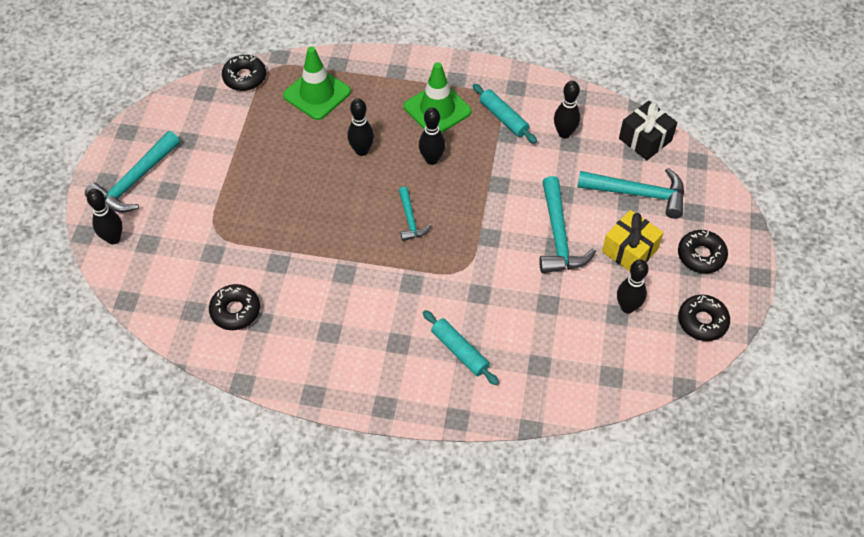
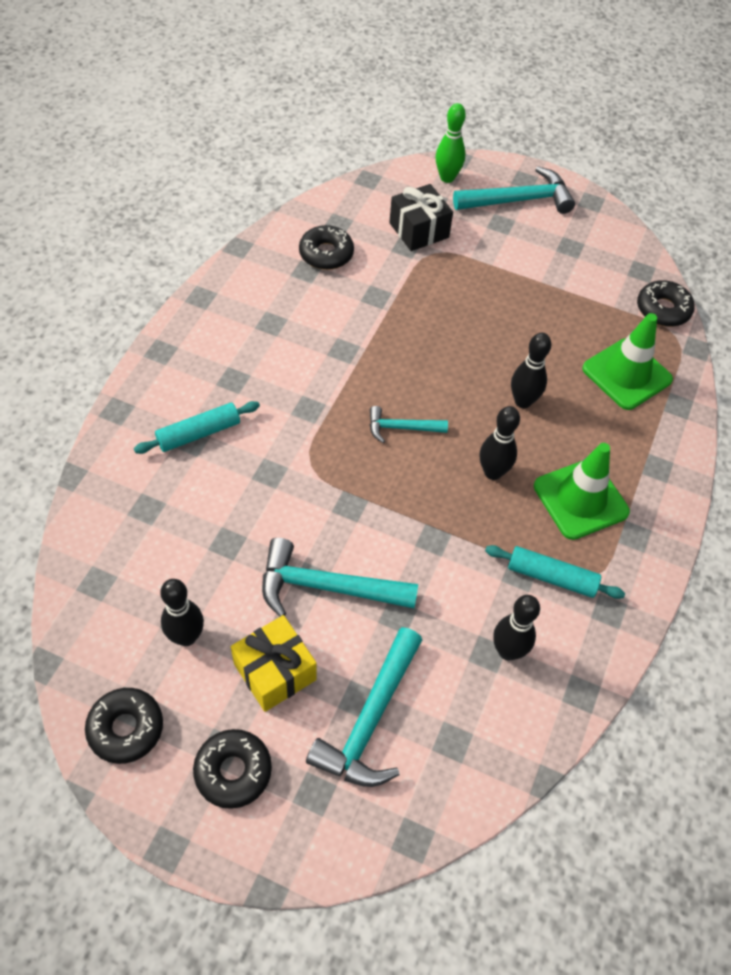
camera: 100 degrees right, 0 degrees up
(113, 238) = (447, 178): black bowling pin -> green bowling pin
(134, 181) = (519, 200): turquoise hammer -> turquoise hammer turned 120 degrees clockwise
(503, 118) = (551, 577): turquoise rolling pin -> turquoise rolling pin turned 45 degrees clockwise
(645, 139) = (473, 769): black gift -> black gift (419, 230)

